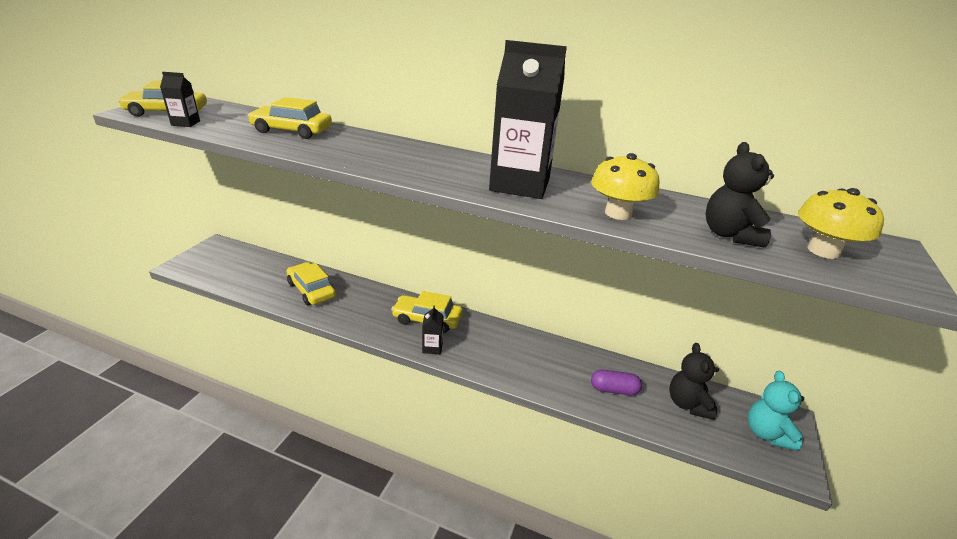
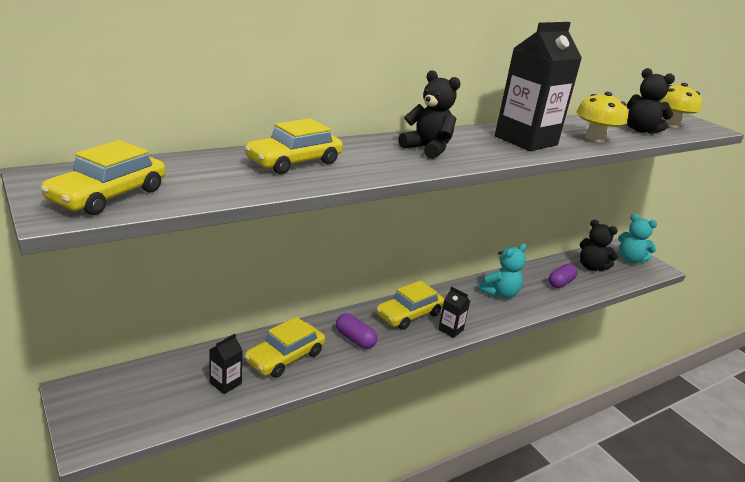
camera: 55 degrees left, 5 degrees down
(185, 123) = (180, 197): black carton -> black carton (225, 383)
(311, 290) = (285, 357): yellow car -> yellow car turned 45 degrees counterclockwise
(363, 308) = (355, 339): none -> purple capsule
(403, 156) = (427, 149): none -> black teddy bear
(530, 355) = (499, 293): none -> turquoise teddy bear

